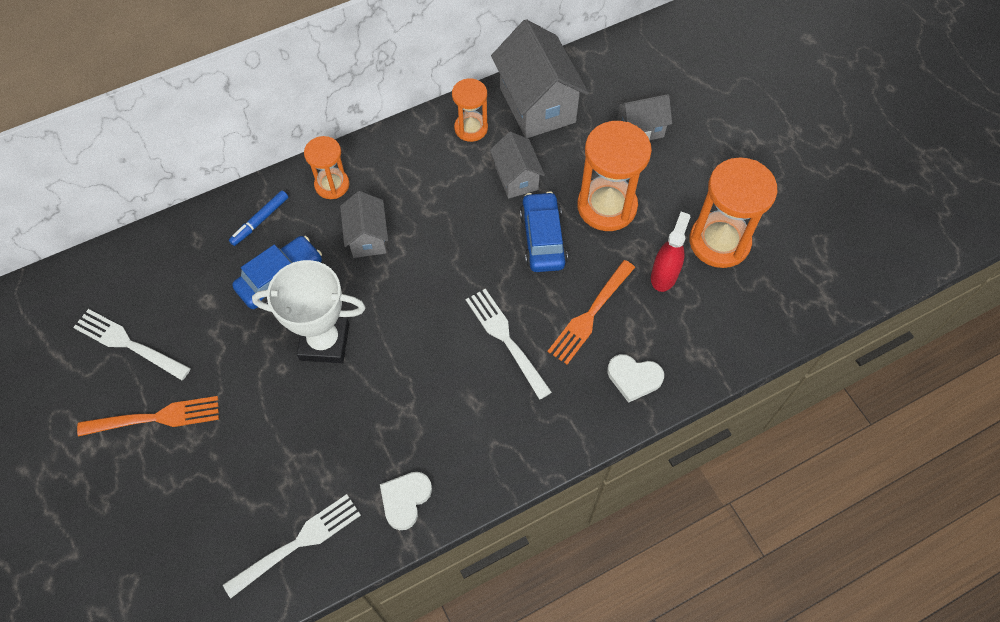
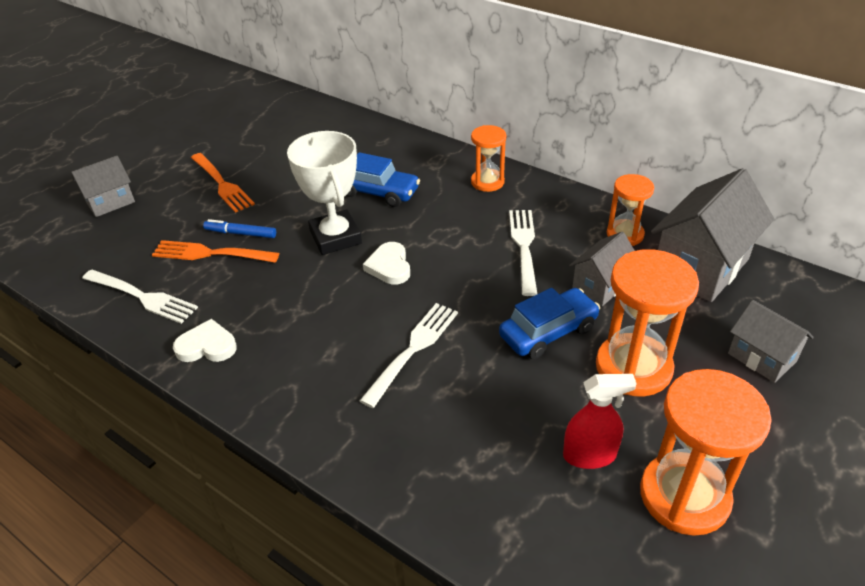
camera: 65 degrees right, 20 degrees down
(129, 344) = (275, 149): white fork -> white fork (524, 247)
(260, 221) = (422, 162): blue marker -> blue marker (241, 233)
(367, 237) = (453, 220): grey house -> grey house (110, 202)
(590, 314) = (489, 406): orange fork -> orange fork (211, 253)
(634, 378) = (435, 477): white heart -> white heart (389, 266)

